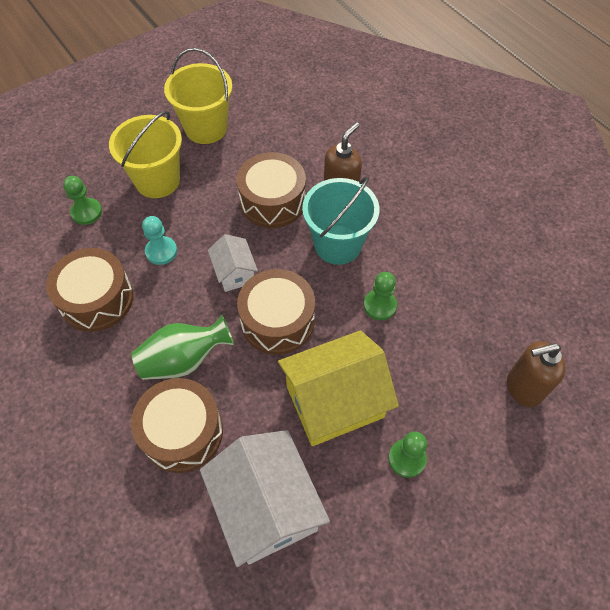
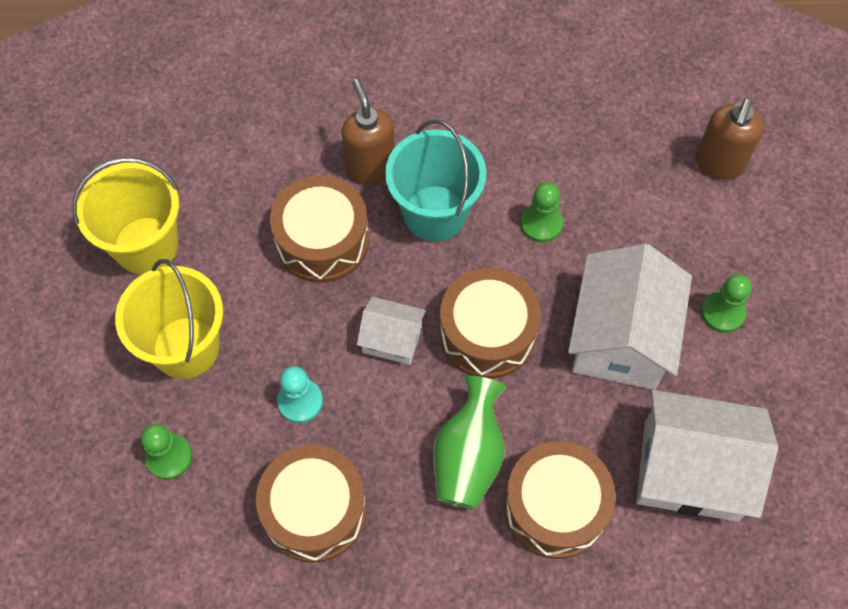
camera: 55 degrees left, 5 degrees up
(334, 401) = (620, 337): yellow house -> white house

